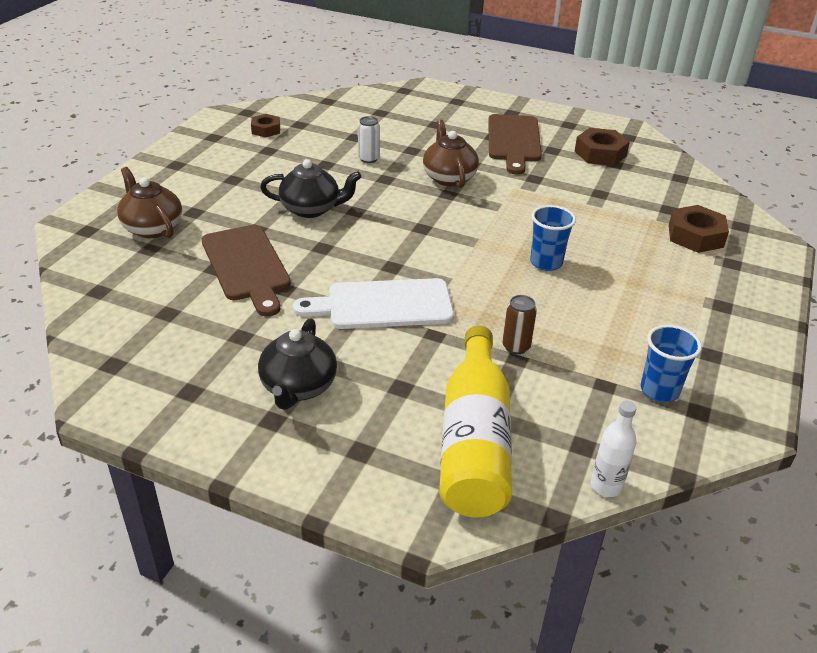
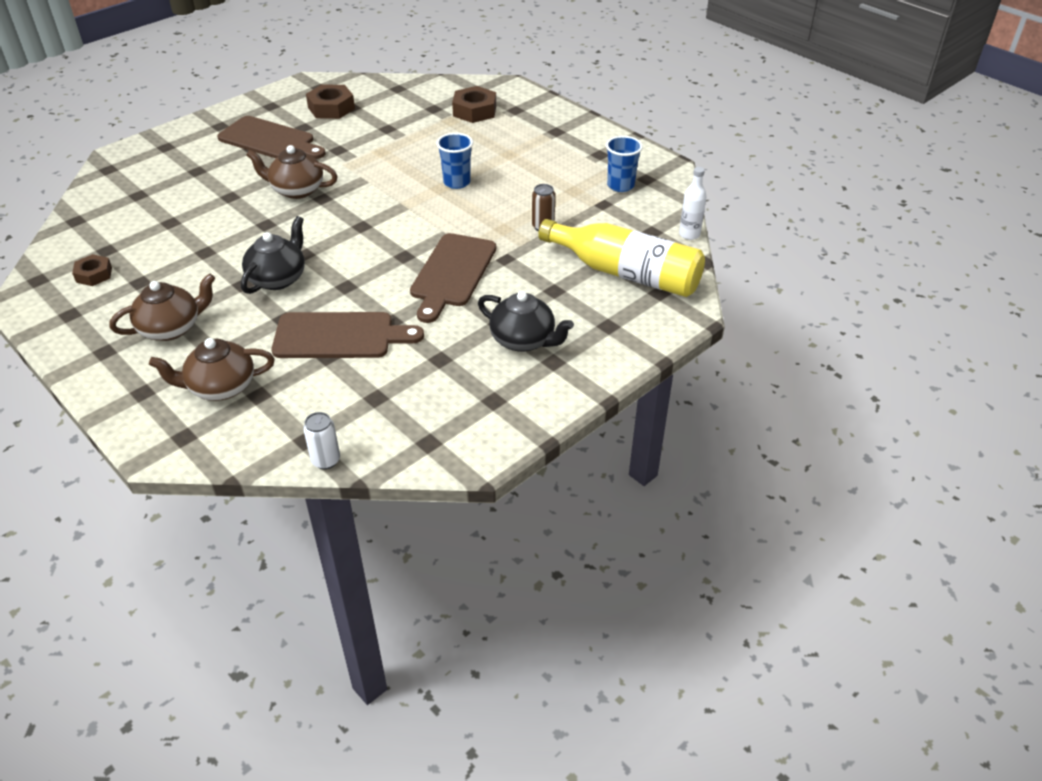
camera: 65 degrees left, 5 degrees up
(217, 182) = (171, 328): none -> brown teapot
(368, 159) = (221, 224): white can -> white can (326, 460)
(383, 305) = (452, 273): white cutting board -> brown cutting board

